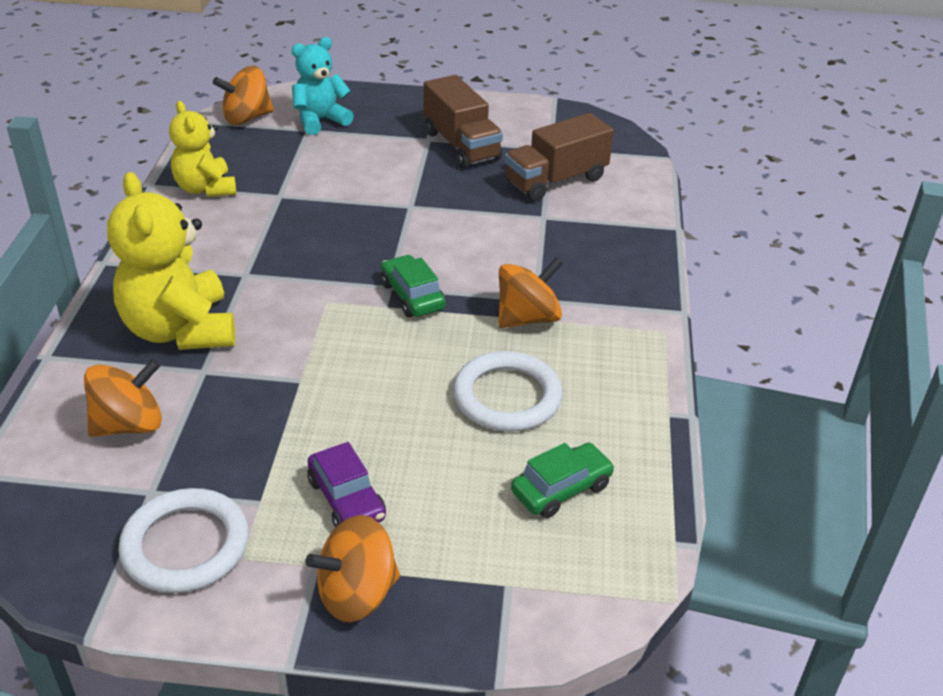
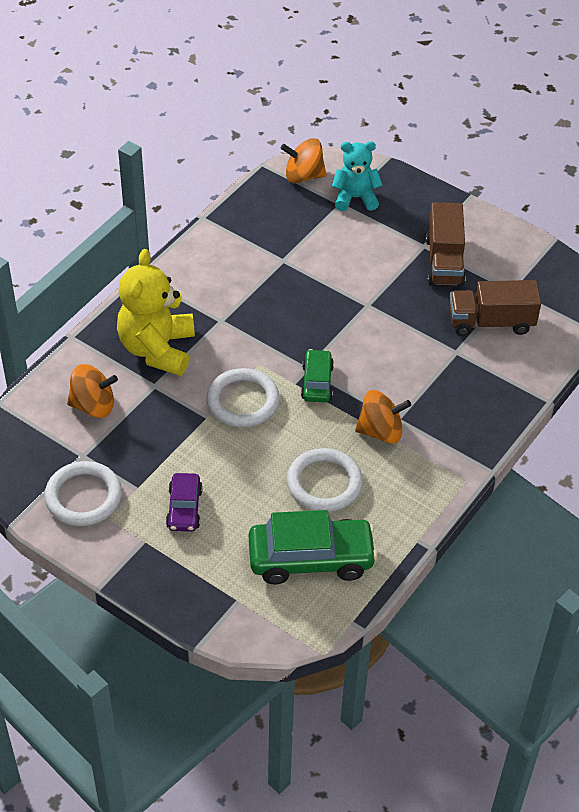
camera: 30 degrees right, 10 degrees up
(205, 188) = (237, 235): yellow teddy bear -> none
(335, 347) = (243, 401): none -> white ring
(357, 593) = (155, 567): orange spinning top -> none
(561, 489) = (311, 559): green car -> green car, size x1.81

